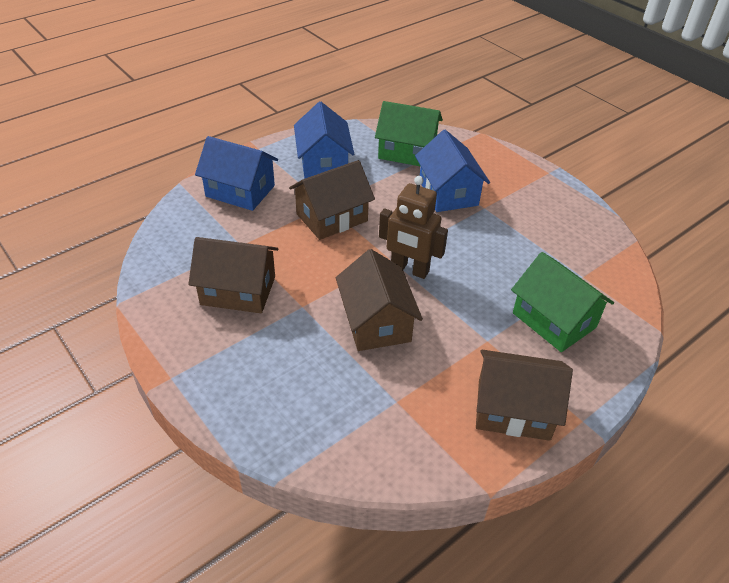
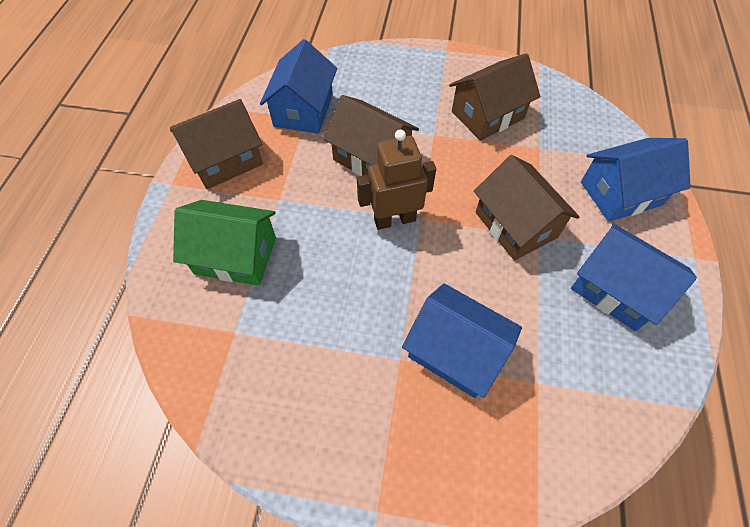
camera: 140 degrees right, 15 degrees up
(332, 217) = (515, 225): brown house -> brown house turned 45 degrees counterclockwise
(391, 412) = (303, 110): none -> blue house
(407, 151) = (569, 390): green house -> none

